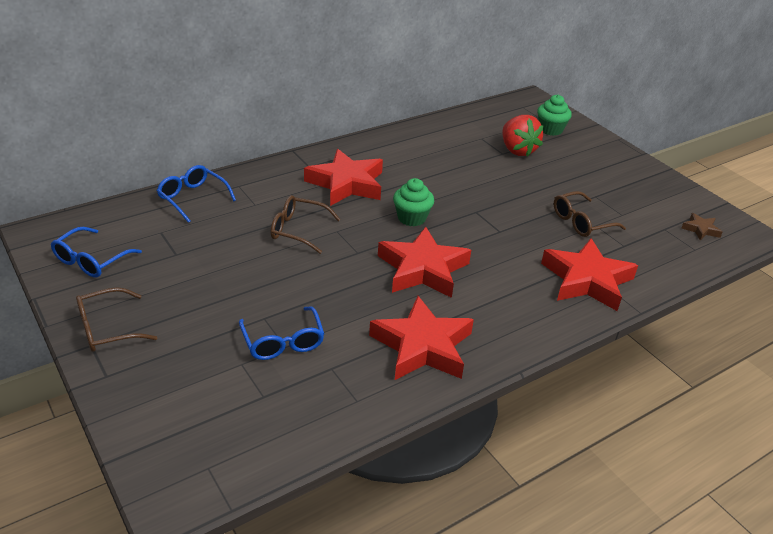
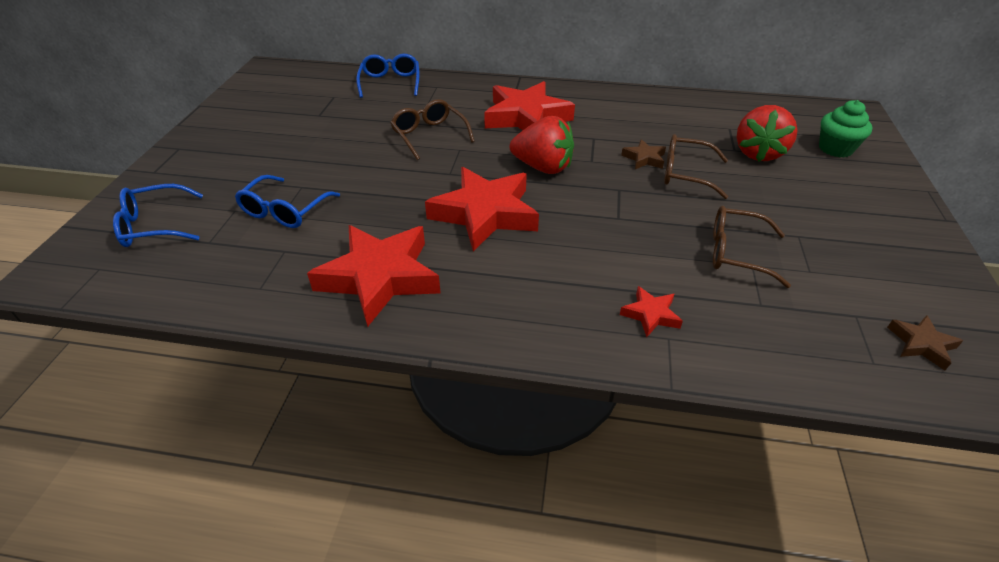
camera: 45 degrees right, 5 degrees up
(92, 260) = (265, 97): blue glasses -> blue glasses (155, 226)
(108, 329) = (203, 143): brown glasses -> brown glasses (686, 174)
(411, 218) = (543, 167): green cupcake -> red strawberry
(462, 182) = (644, 158): none -> brown star
(587, 280) = (650, 315): red star -> red star, size x0.45

